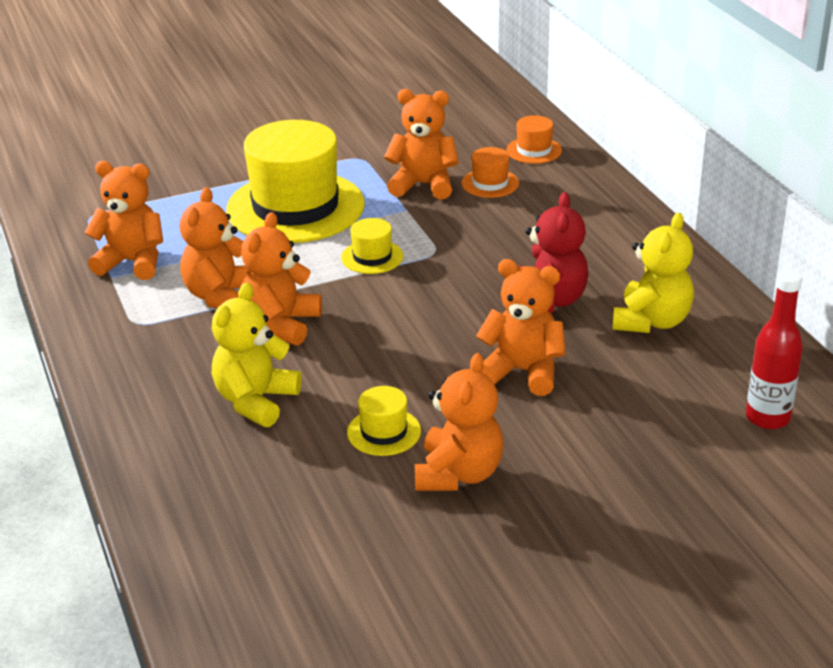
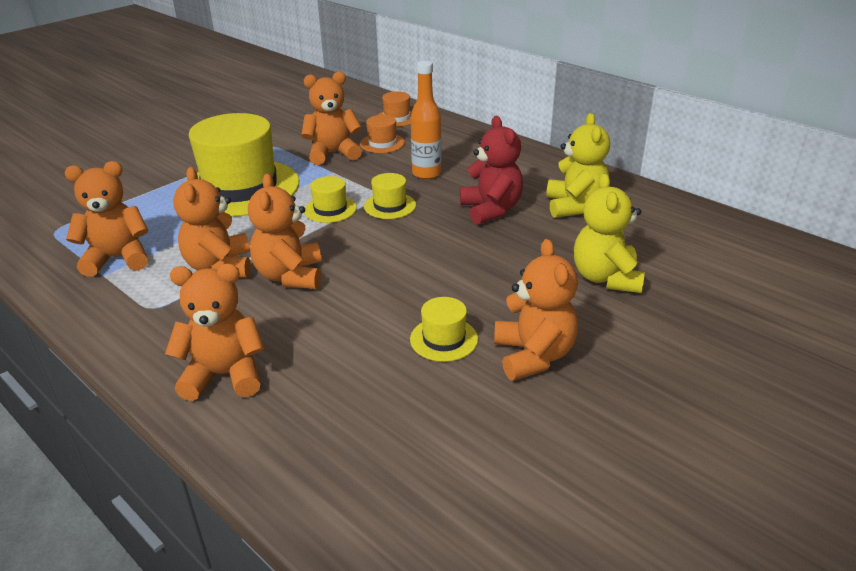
camera: 25 degrees left, 0 degrees up
(256, 401) = (311, 345): yellow teddy bear -> yellow teddy bear (606, 278)
(439, 268) = (390, 206): none -> yellow hat
(511, 237) = (426, 174): none -> orange bottle
(523, 371) = (515, 263): orange teddy bear -> orange teddy bear (224, 375)
(767, 418) = (712, 250): red bottle -> none

